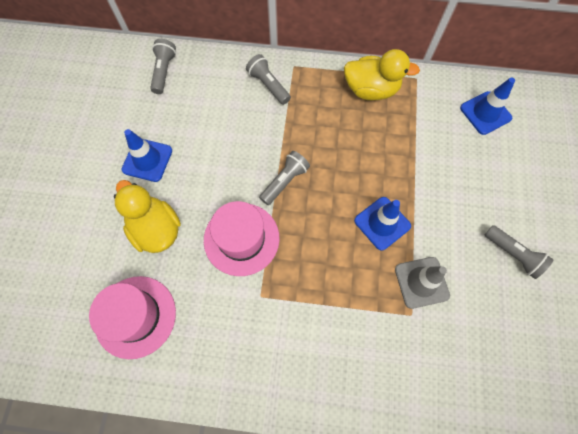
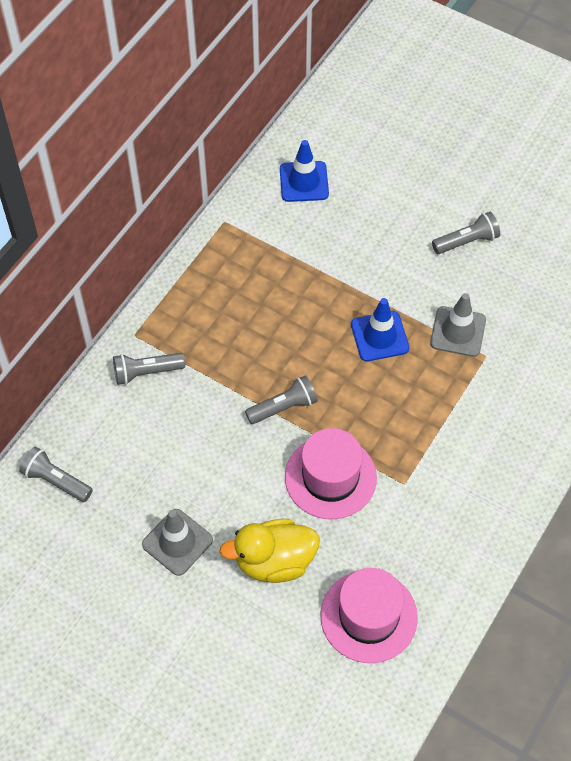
camera: 65 degrees left, 10 degrees down
(147, 160) = (177, 542): blue traffic cone -> grey traffic cone
(284, 181) = (283, 407): grey flashlight -> grey flashlight turned 90 degrees clockwise
(371, 90) = (214, 272): yellow duck -> none

